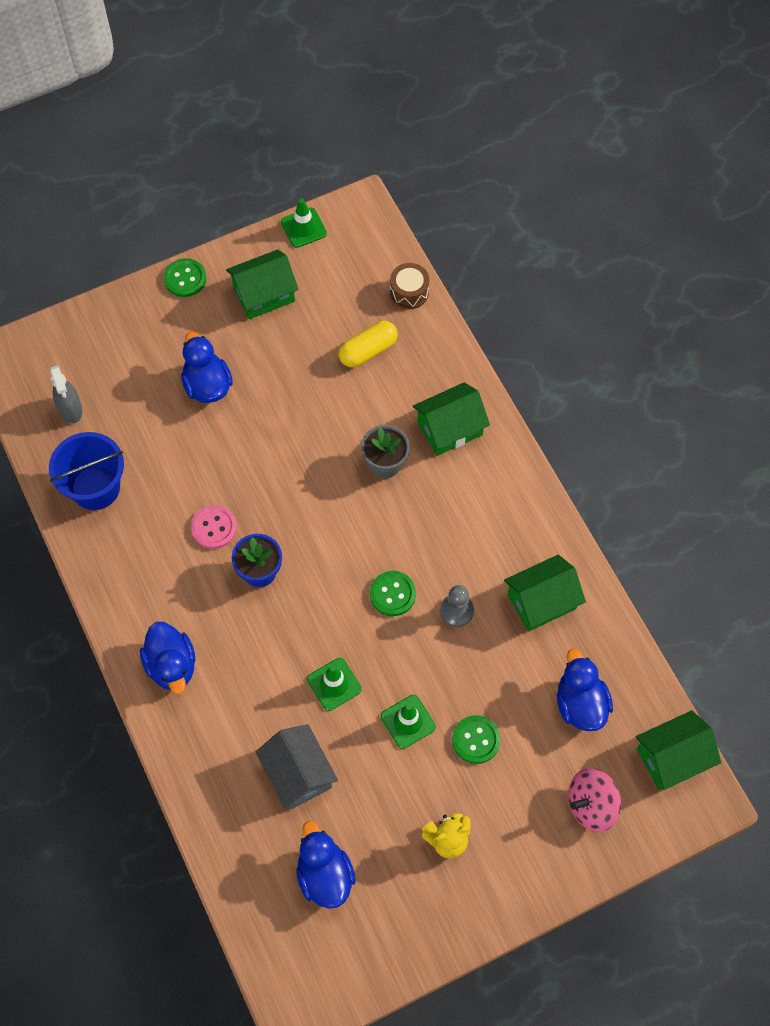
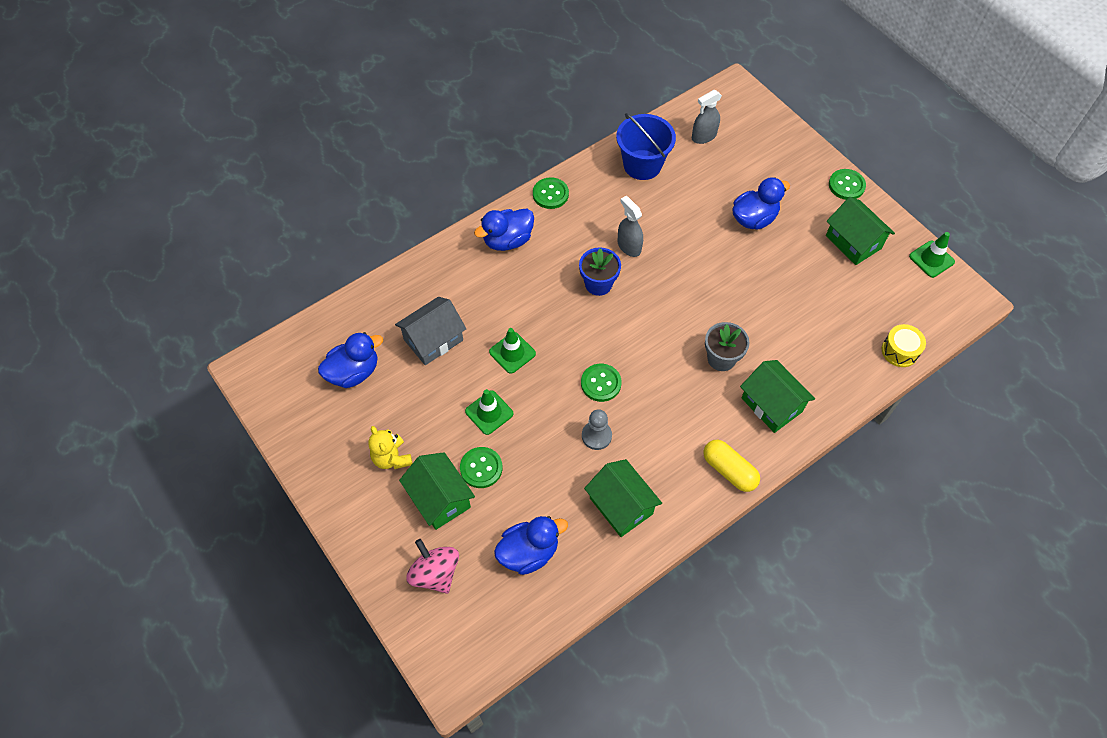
camera: 80 degrees right, 5 degrees down
(113, 603) = (550, 194): none -> green button
(214, 527) = (629, 246): pink button -> grey spray bottle
(368, 350) = (828, 328): yellow capsule -> yellow capsule (729, 470)
(409, 292) = (899, 351): brown drum -> yellow drum
(672, 757) = (490, 643): green house -> green house (440, 499)

